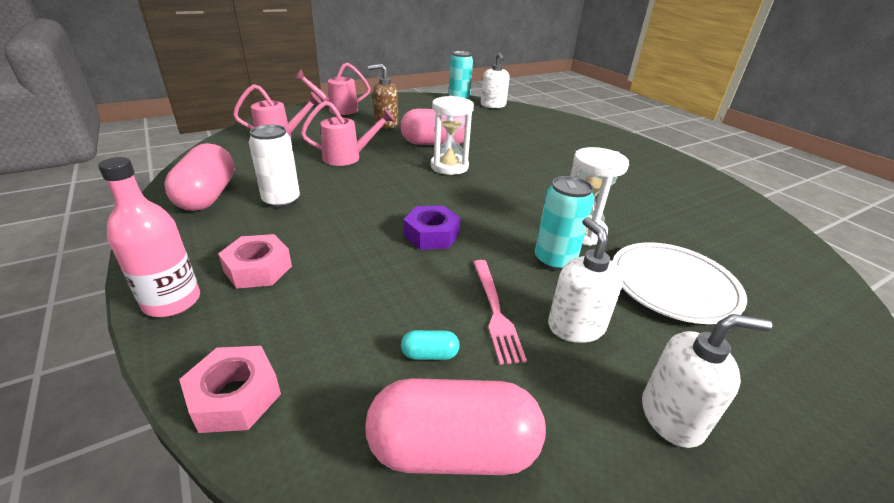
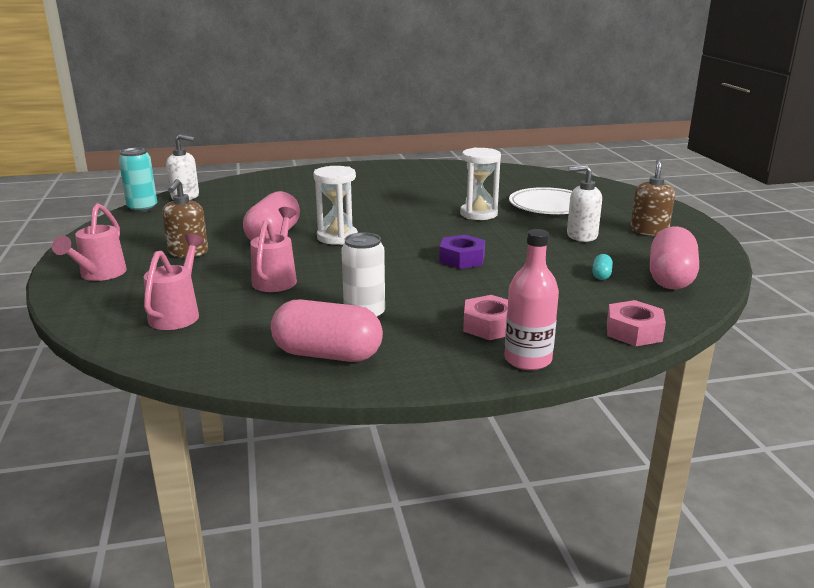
camera: 70 degrees left, 10 degrees down
(495, 311) = (563, 253): pink fork -> none
(554, 260) = (511, 228): turquoise can -> none
(672, 416) = (649, 231): white soap dispenser -> brown soap dispenser

